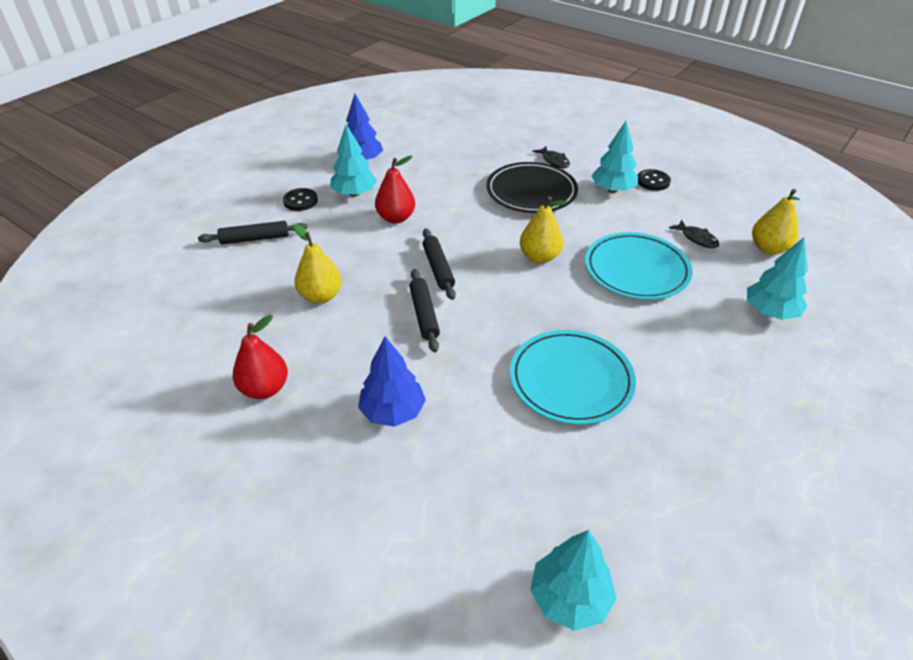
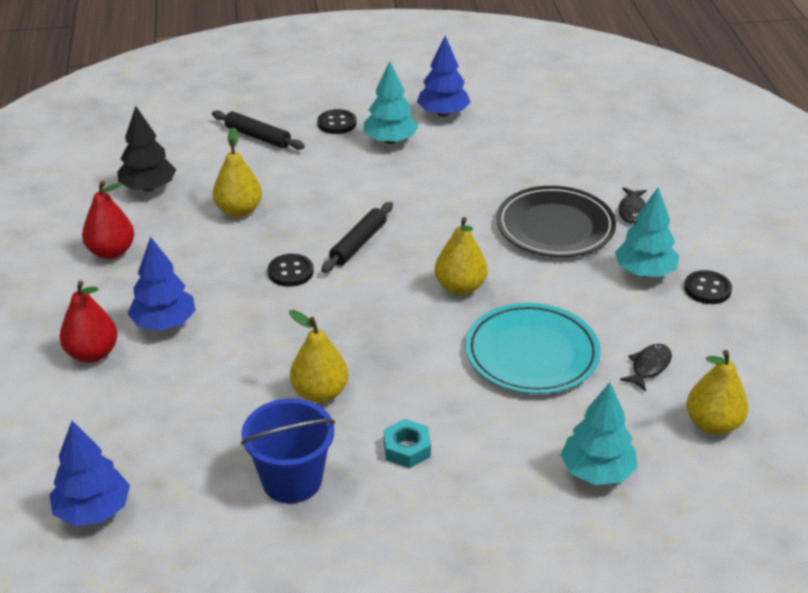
camera: 45 degrees right, 5 degrees down
(220, 322) = (148, 187): none -> black tree
(396, 218) = (391, 181): red pear -> red pear (92, 353)
(424, 314) = (290, 272): black rolling pin -> black button
(569, 598) = (93, 511): turquoise tree -> blue tree
(571, 380) = (320, 393): turquoise plate -> yellow pear
(649, 451) = (292, 480): none -> blue bucket
(672, 375) = (407, 449): none -> turquoise nut
(697, 238) = (649, 367): black fish -> black fish turned 150 degrees counterclockwise

